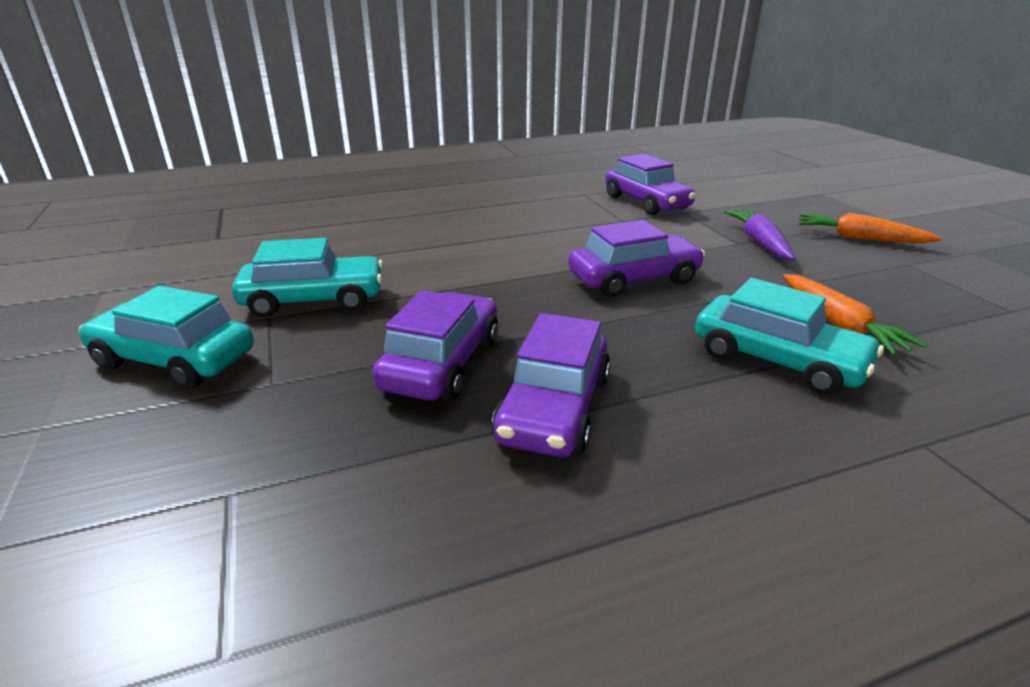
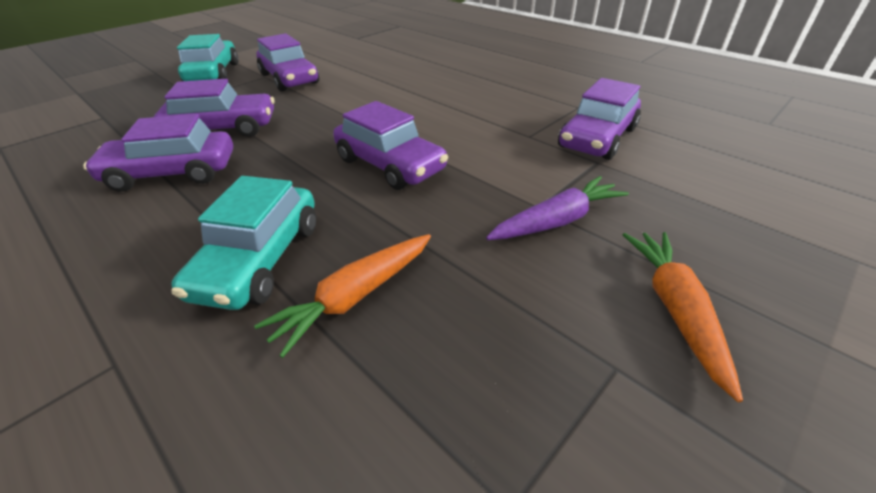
camera: 65 degrees right, 10 degrees up
(314, 300) = (289, 79): turquoise car -> purple car

